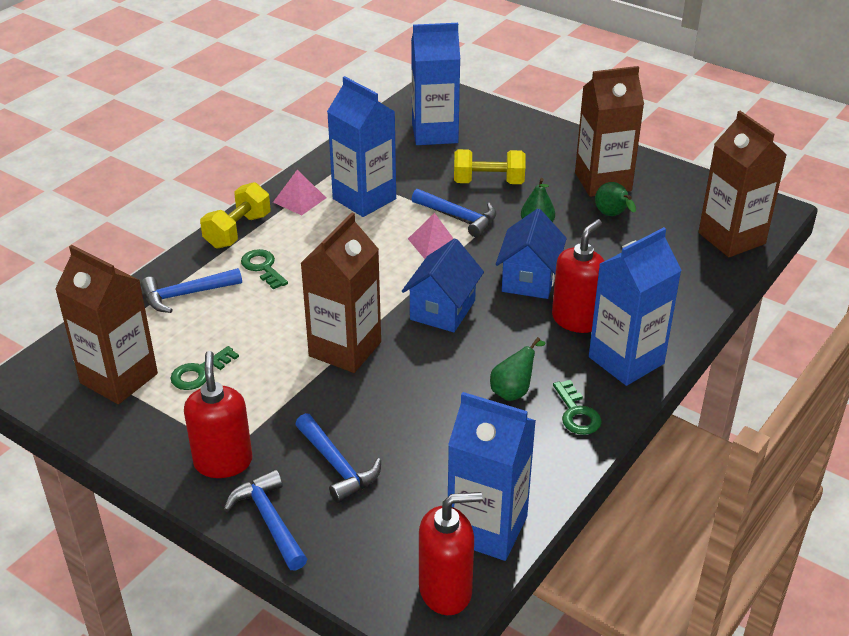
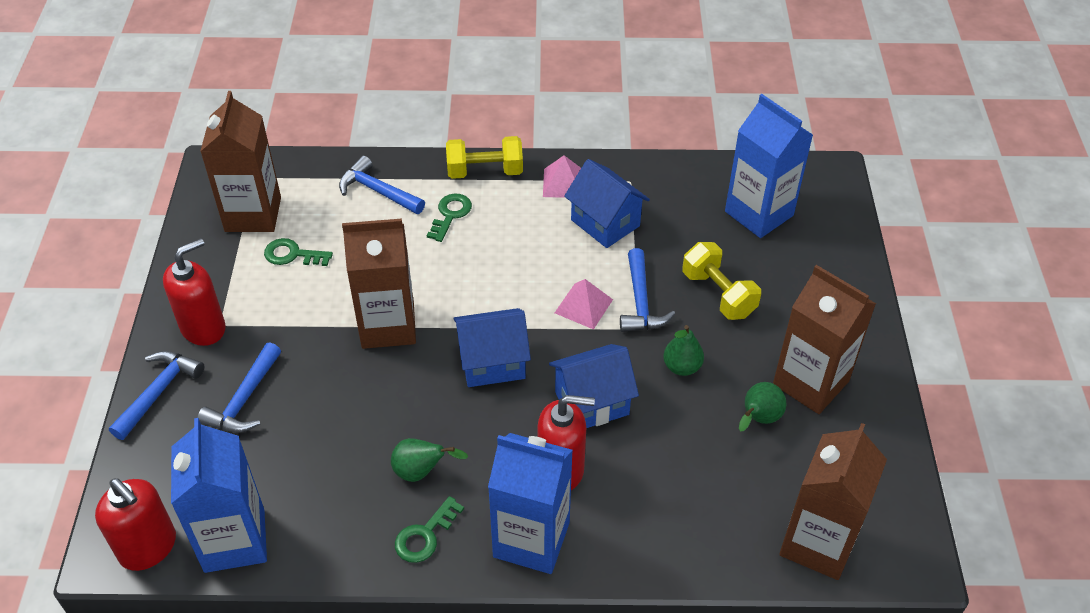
camera: 55 degrees right, 10 degrees up
(364, 199) = (605, 223): blue carton -> blue house

